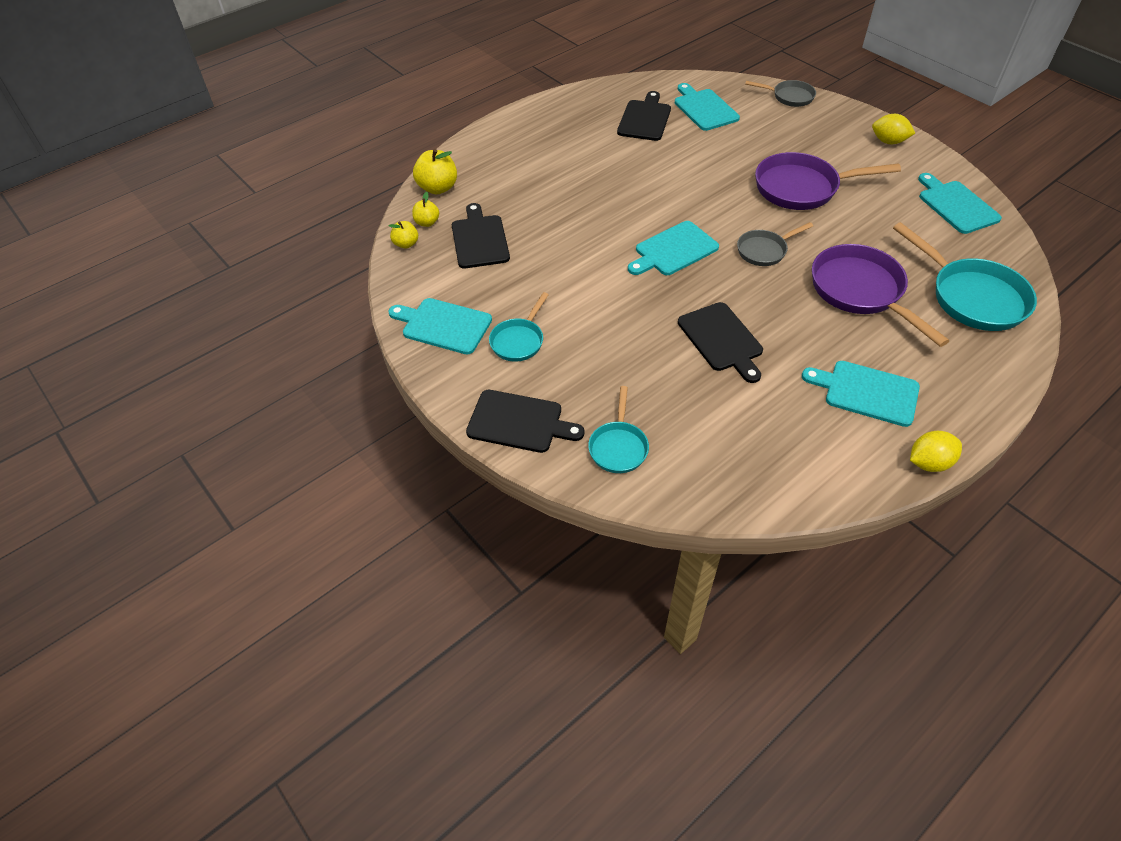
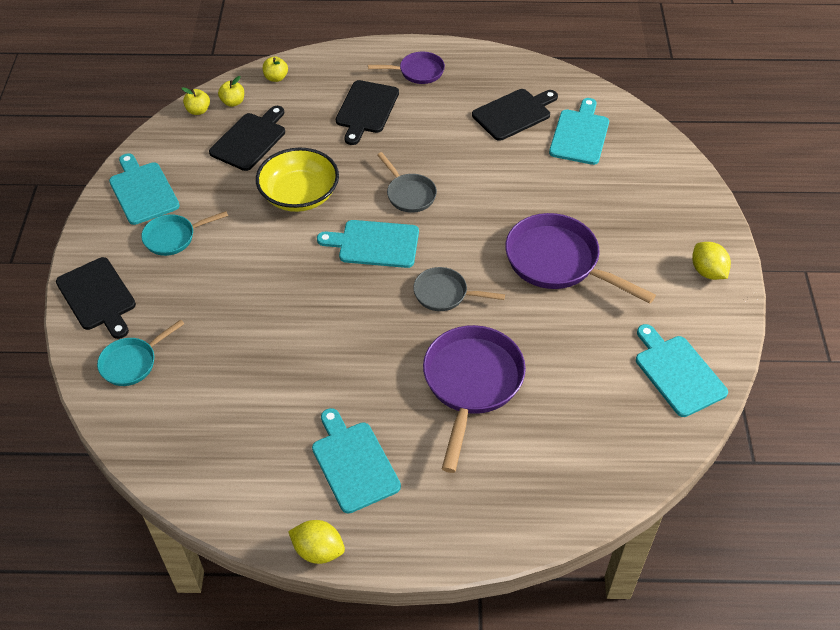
camera: 40 degrees right, 0 degrees up
(438, 188) = (276, 78): yellow apple -> yellow apple, size x0.59
(541, 128) = (418, 72): none -> purple pan
(573, 253) = (299, 195): none -> yellow bowl
(721, 339) = (308, 340): black cutting board -> black cutting board (366, 109)
(789, 97) = (677, 170): grey pan -> grey pan (409, 194)
(956, 205) = (678, 373): turquoise cutting board -> turquoise cutting board turned 45 degrees counterclockwise
(971, 297) = (560, 458): turquoise pan -> none

